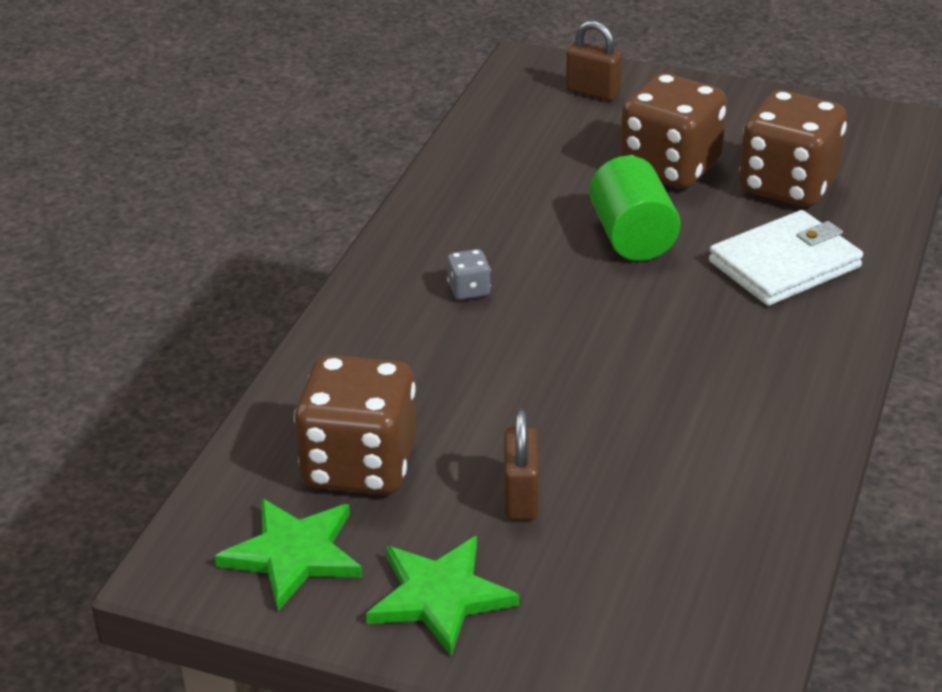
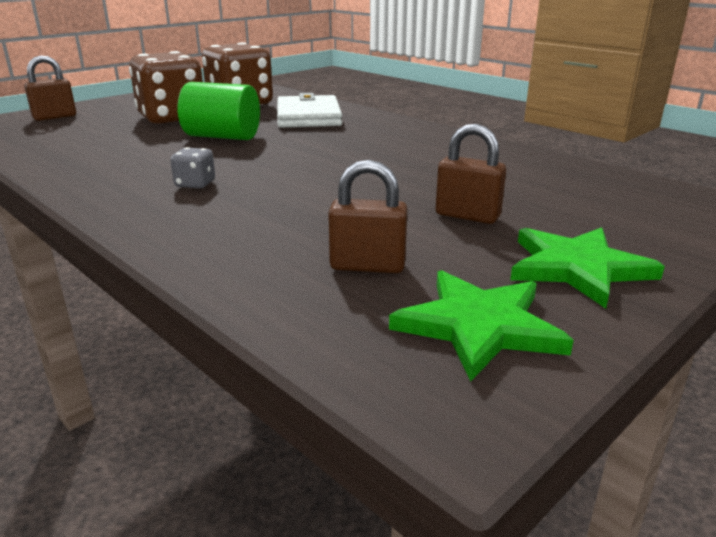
camera: 65 degrees left, 10 degrees down
(359, 465) = (367, 266): brown dice -> brown padlock

